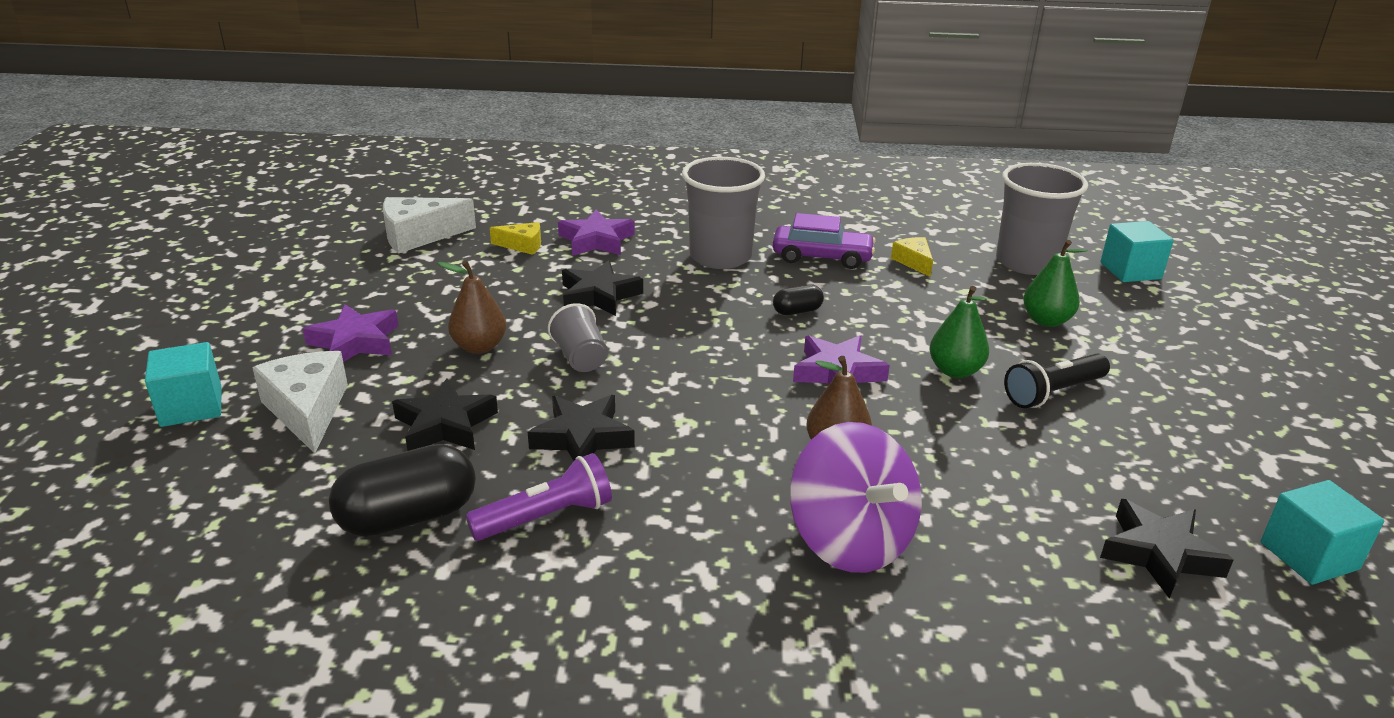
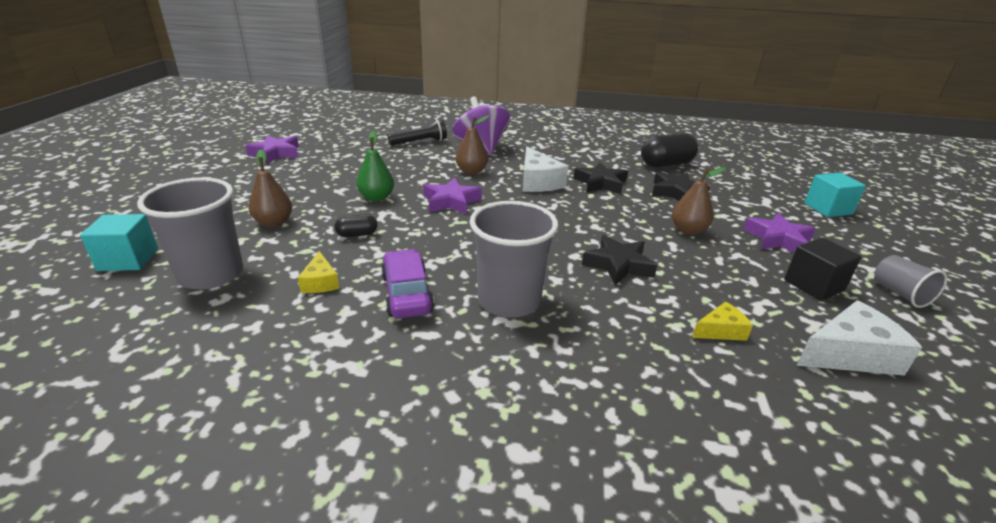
camera: 175 degrees left, 0 degrees up
(307, 410) = (759, 203): white cheese -> white cheese (538, 182)
(380, 287) = (814, 285): none -> black cube
(522, 245) = (721, 331): yellow cheese -> yellow cheese turned 150 degrees clockwise
(546, 517) = (607, 161): purple flashlight -> none
(580, 358) = (616, 219): grey cup -> grey cup (900, 293)
(596, 240) = (643, 333): purple star -> purple star (276, 153)
(797, 311) = (458, 241): black capsule -> black capsule (357, 234)
(822, 257) = (407, 294): purple car -> purple car turned 60 degrees clockwise
(1046, 321) = (274, 222): green pear -> brown pear
(1053, 393) = (331, 184): black flashlight -> black flashlight (420, 142)
(1159, 554) = (362, 138): black star -> none
(1309, 556) = (304, 134): turquoise cube -> none

